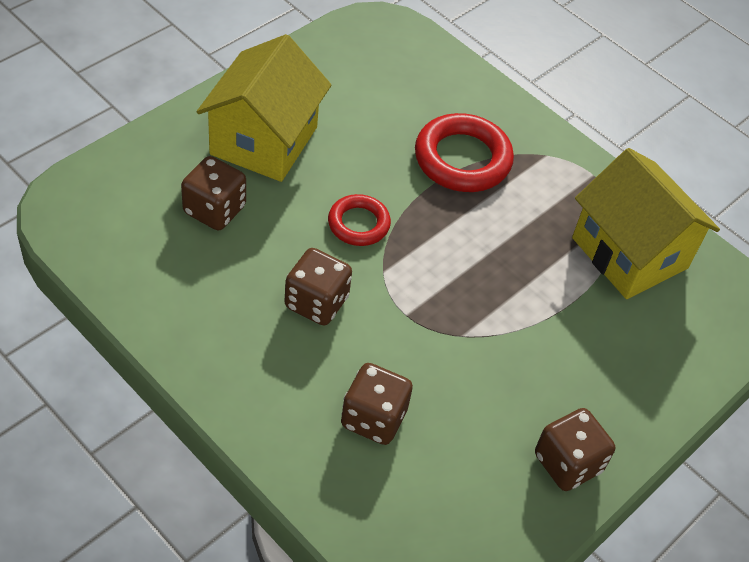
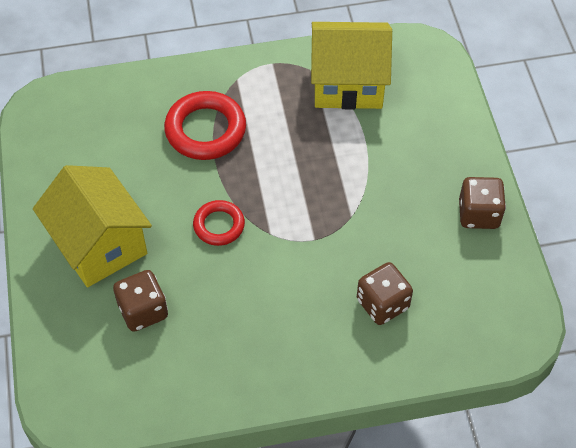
camera: 50 degrees left, 5 degrees up
(316, 302) = (269, 288): brown dice -> none

